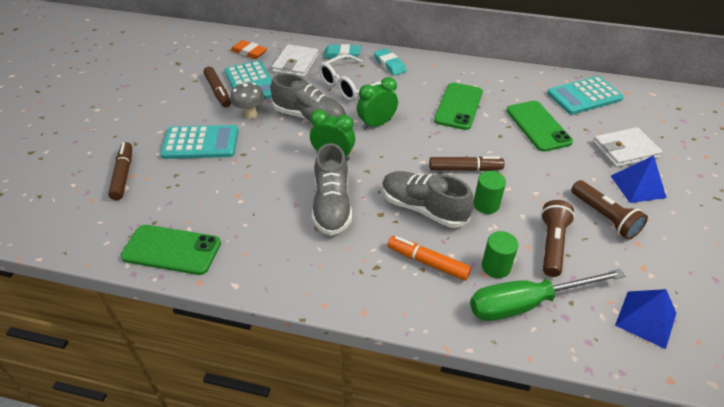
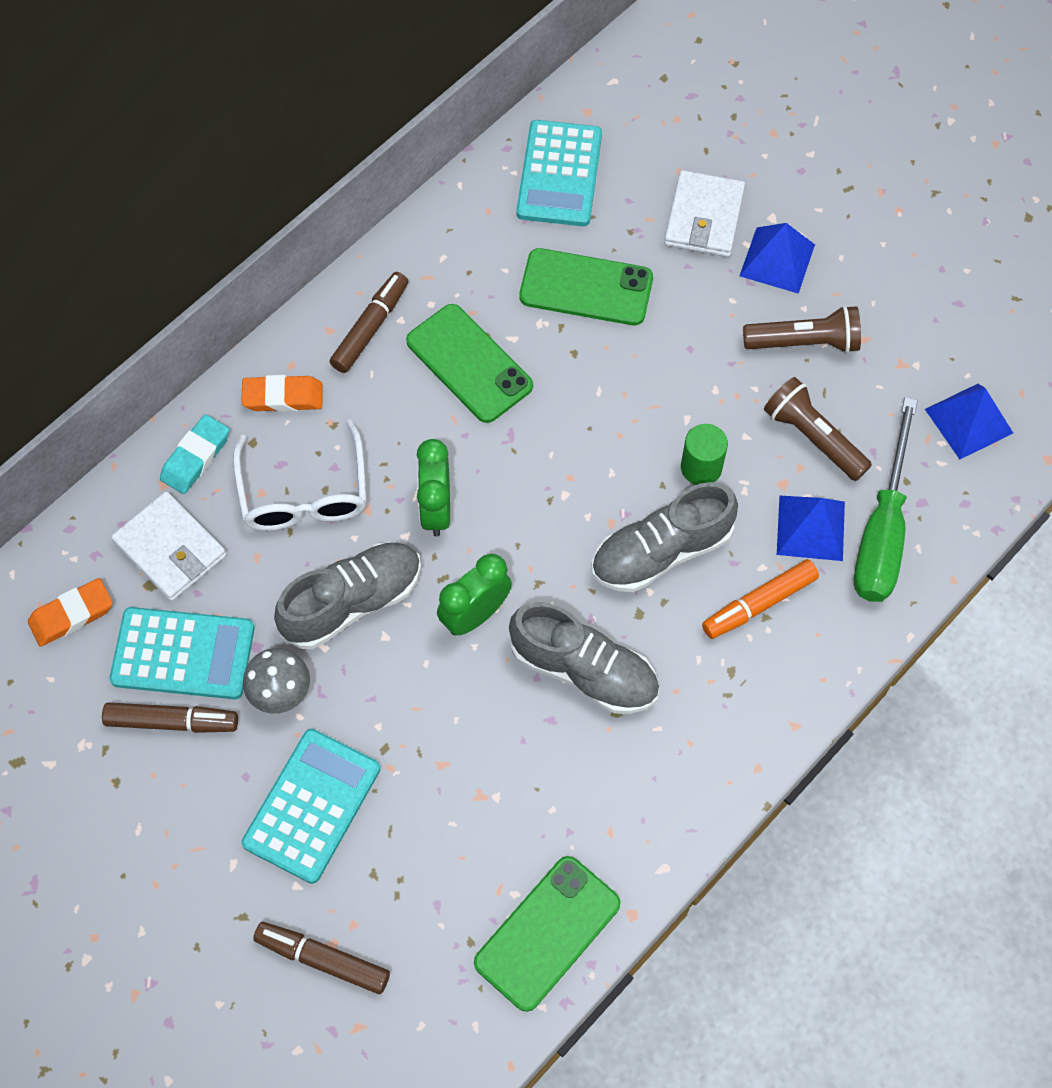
camera: 60 degrees left, 20 degrees up
(389, 65) = (283, 397): turquoise eraser -> orange eraser
(465, 169) = (616, 447): brown marker -> brown marker (370, 327)
(496, 267) = (811, 527): green cylinder -> blue pyramid

